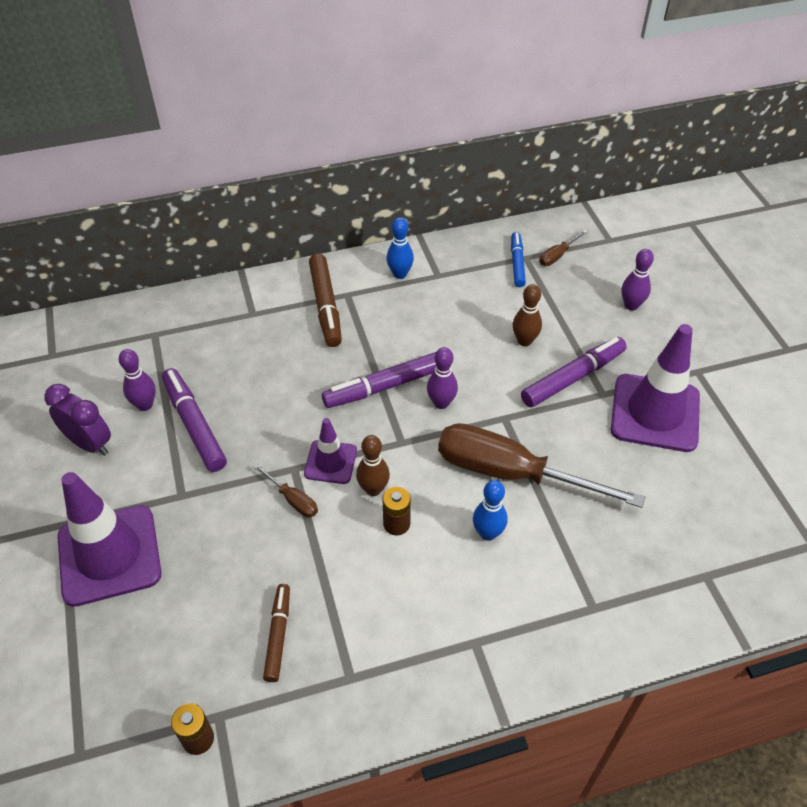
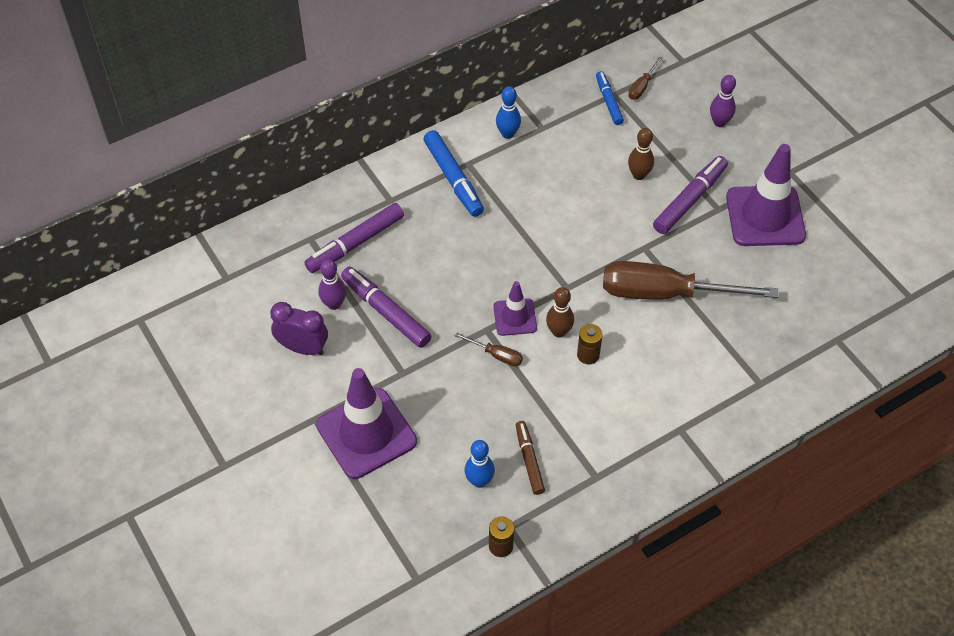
camera: 15 degrees left, 5 degrees up
(326, 306) = (453, 179): brown marker -> blue marker
(384, 387) = (534, 242): purple marker -> purple marker (355, 244)
(441, 403) = (587, 246): purple bowling pin -> none
(487, 533) = (662, 345): blue bowling pin -> blue bowling pin (479, 481)

